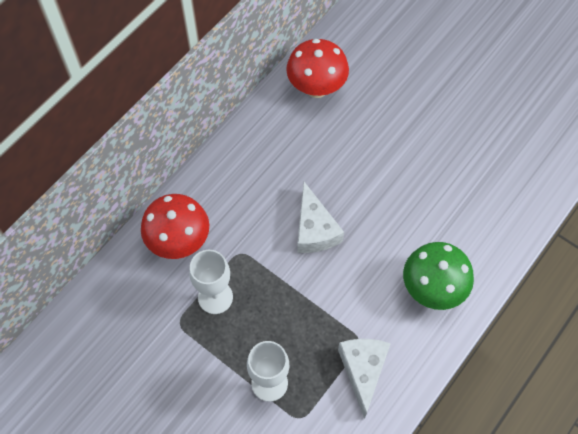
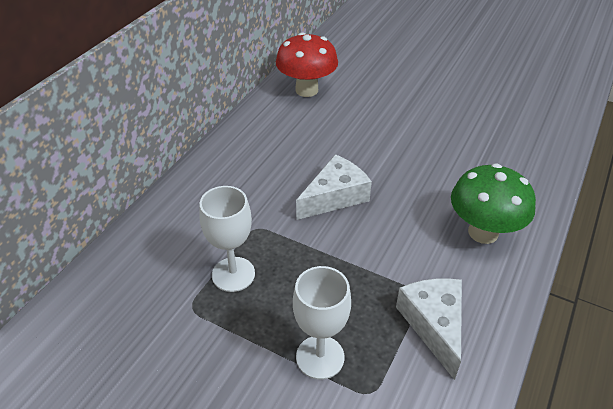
camera: 10 degrees left, 20 degrees down
(179, 242) = (182, 227): red mushroom -> none
(314, 229) = (335, 197): white cheese -> white cheese turned 105 degrees counterclockwise

